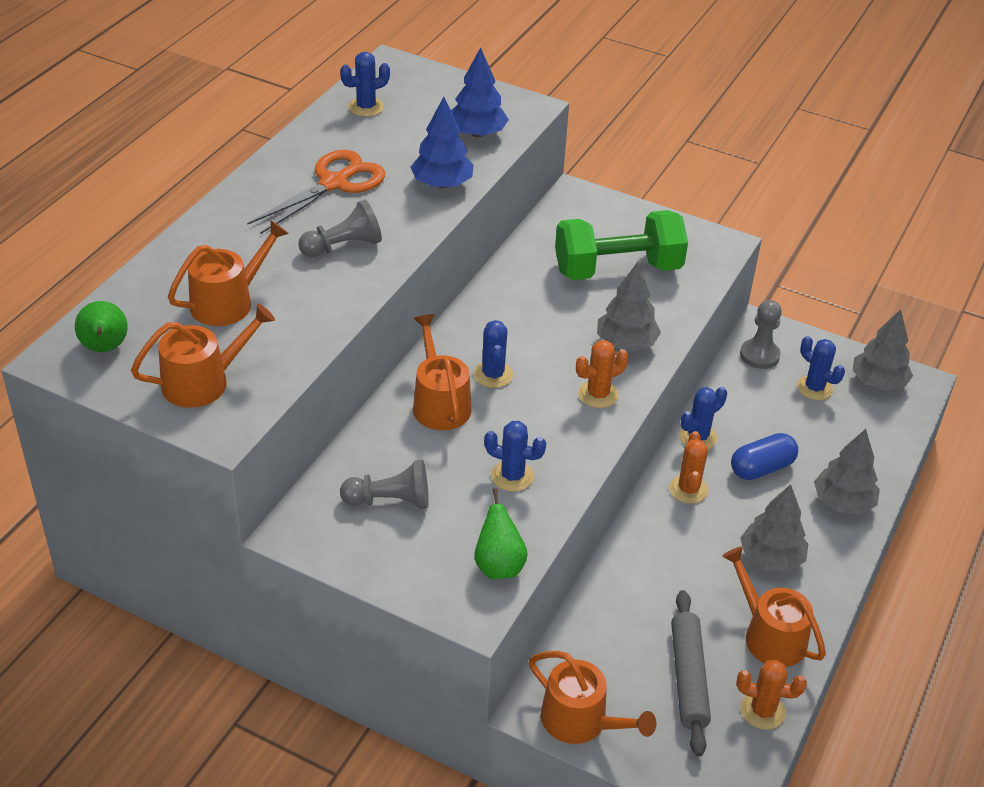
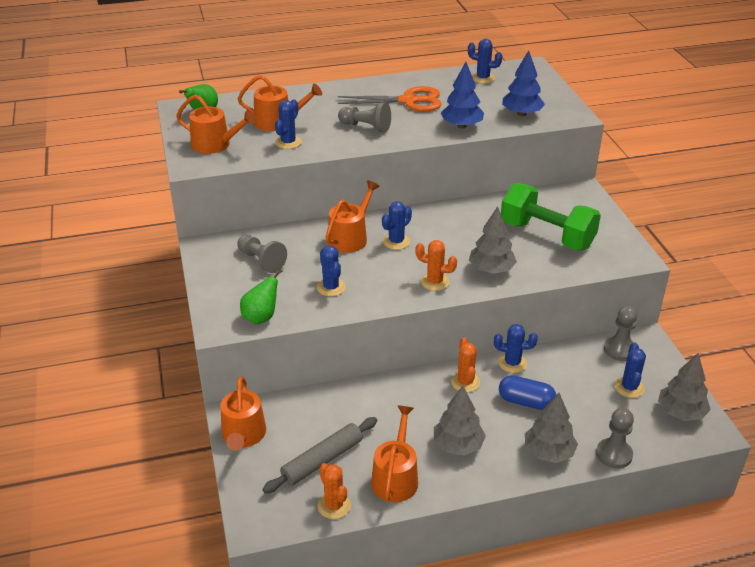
camera: 50 degrees right, 5 degrees down
(288, 322) = (288, 142): none -> blue cactus
(688, 489) = (465, 382): orange cactus -> orange cactus turned 60 degrees counterclockwise
(887, 462) = (614, 454): none -> grey pawn

